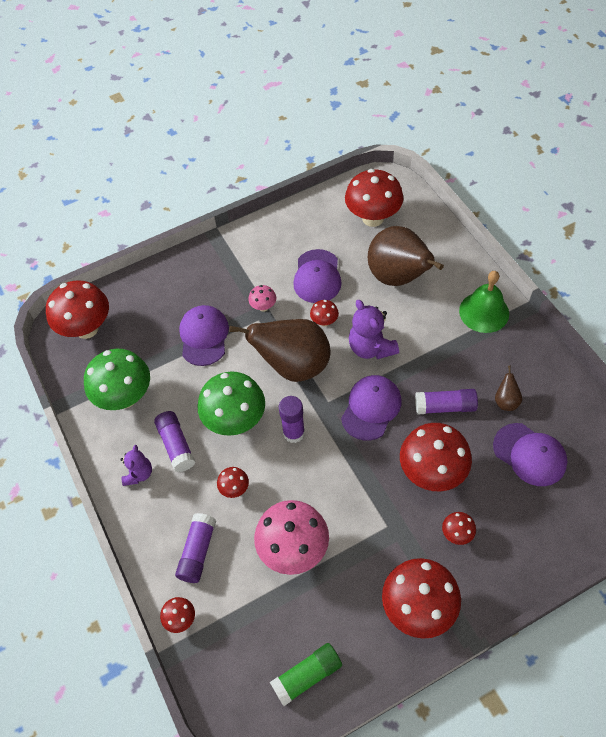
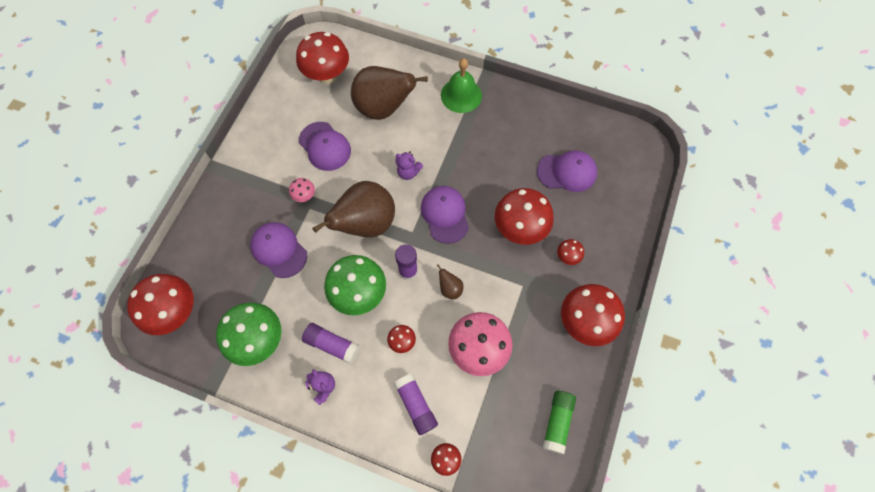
camera: 45 degrees left, 10 degrees up
(324, 321) = (359, 176): red mushroom -> none
(371, 347) = (408, 172): purple teddy bear -> purple teddy bear, size x0.63
(445, 407) = (491, 178): purple glue stick -> none
(506, 401) = (524, 147): brown pear -> brown pear (450, 288)

